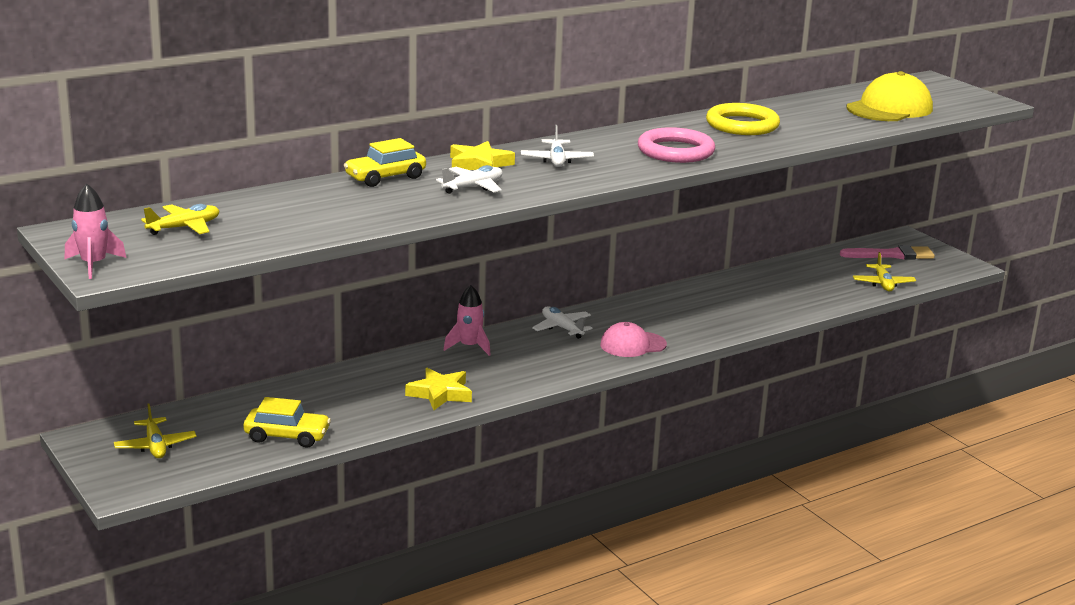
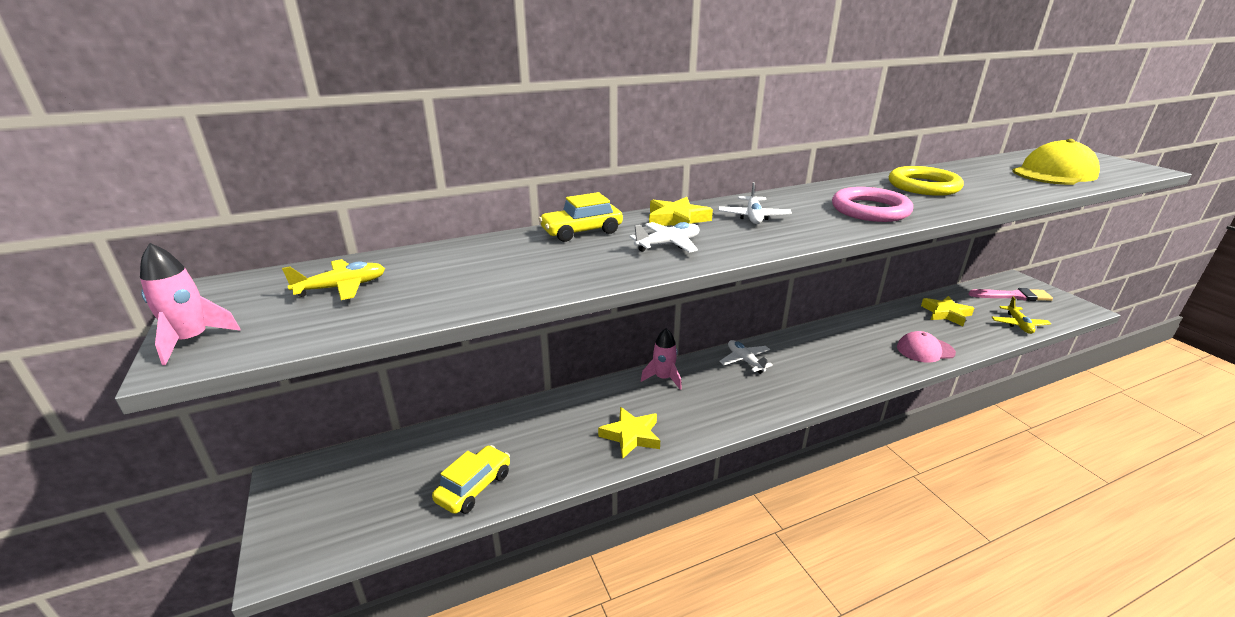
camera: 10 degrees right, 5 degrees up
(155, 446) = (345, 493): yellow plane -> none
(287, 436) = (474, 487): yellow car -> yellow car turned 75 degrees counterclockwise
(633, 345) = (809, 383): pink cap -> pink cap (925, 350)
(804, 276) = (946, 314): none -> yellow star

